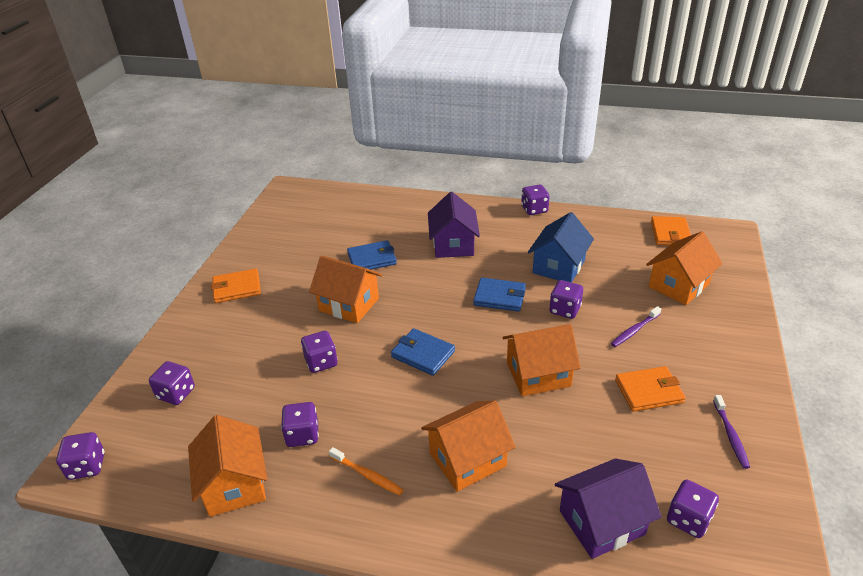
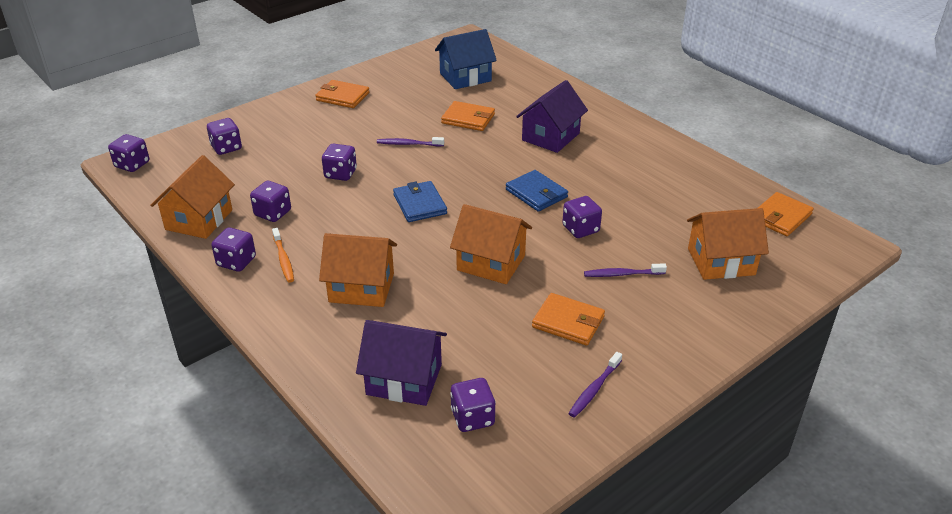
camera: 35 degrees right, 0 degrees up
(349, 304) = (408, 144): orange house -> purple toothbrush
(372, 259) = (468, 119): blue wallet -> orange wallet
(534, 209) = (666, 139): purple dice -> purple dice (236, 262)
(558, 266) = (623, 194): blue house -> blue house (465, 77)

